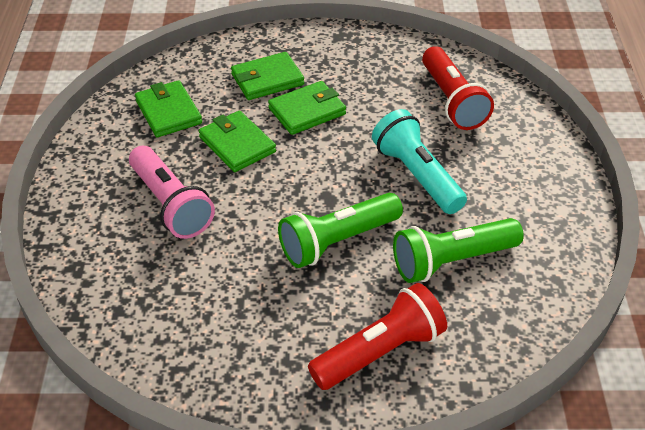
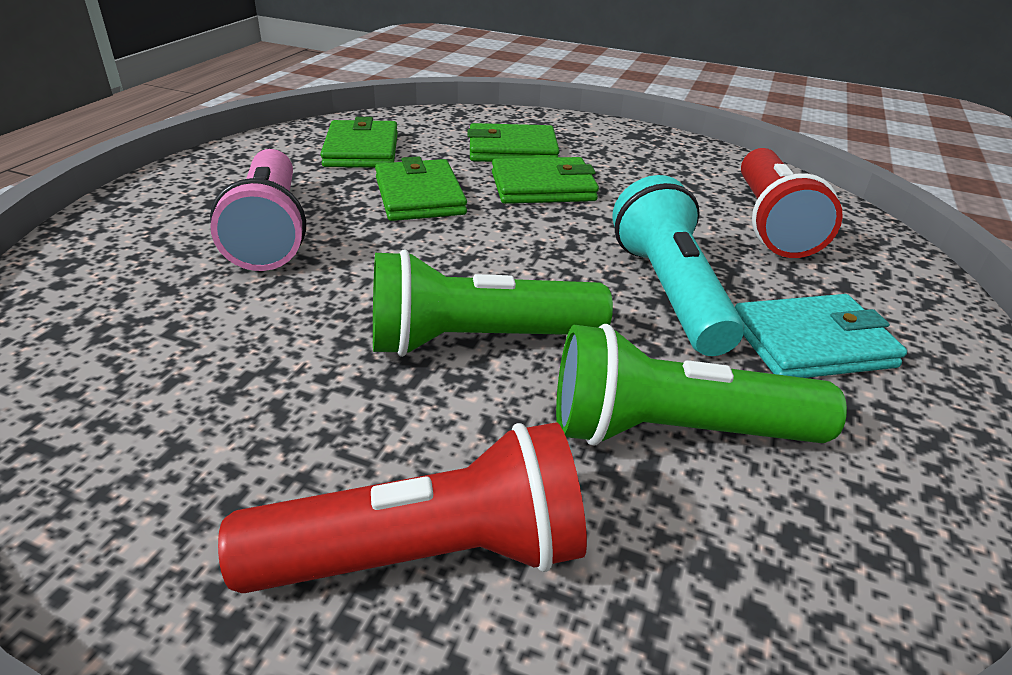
camera: 20 degrees right, 10 degrees down
(497, 187) = (812, 343): none -> turquoise wallet

